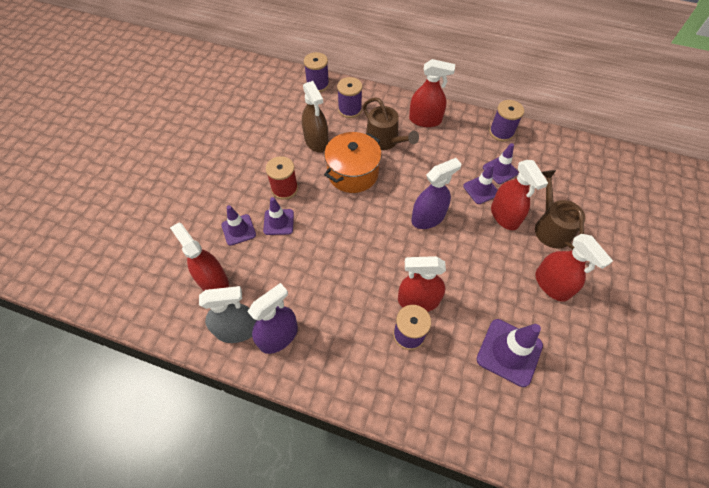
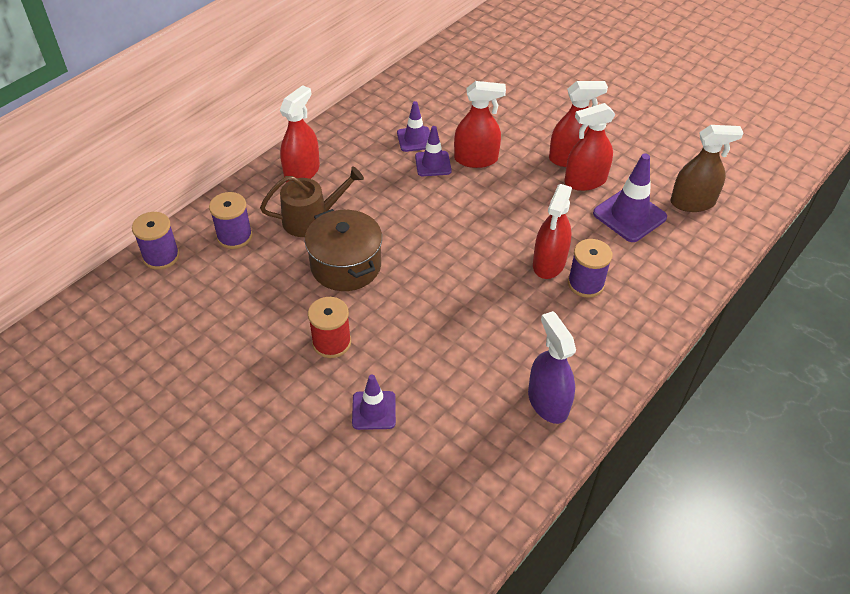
camera: 70 degrees left, 10 degrees down
(213, 281) = (444, 456): red spray bottle -> red spray bottle (585, 181)
(237, 329) = (524, 443): grey spray bottle -> none
(278, 222) = (383, 362): purple traffic cone -> none
(316, 141) = (269, 287): brown spray bottle -> brown spray bottle (692, 202)
(353, 173) = (346, 265): orange pot -> brown pot
(428, 218) = (448, 219): purple spray bottle -> none
(501, 132) = (362, 118): purple spool -> none
(551, 227) = (506, 132): brown watering can -> none

